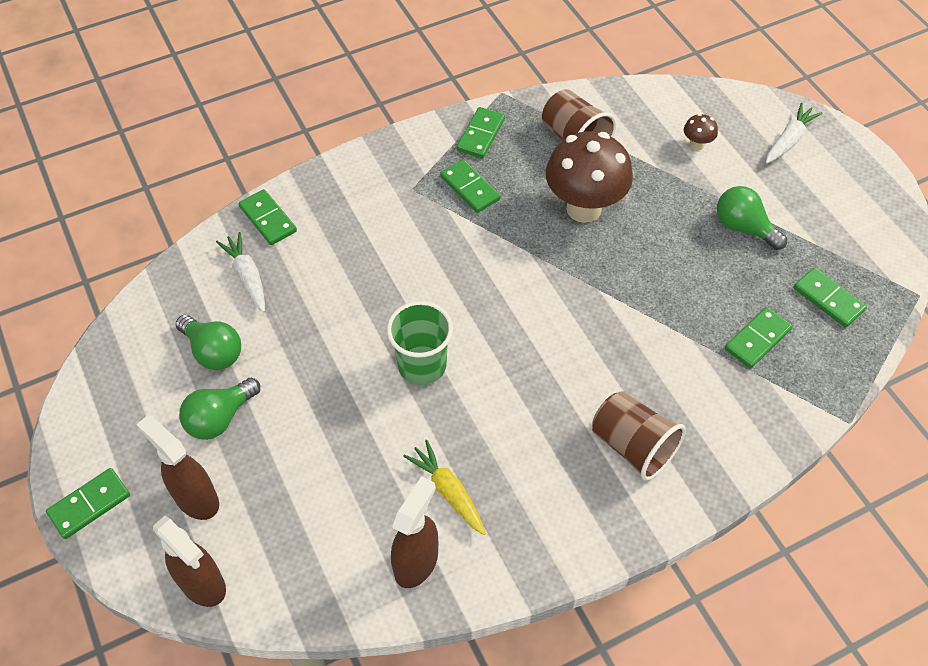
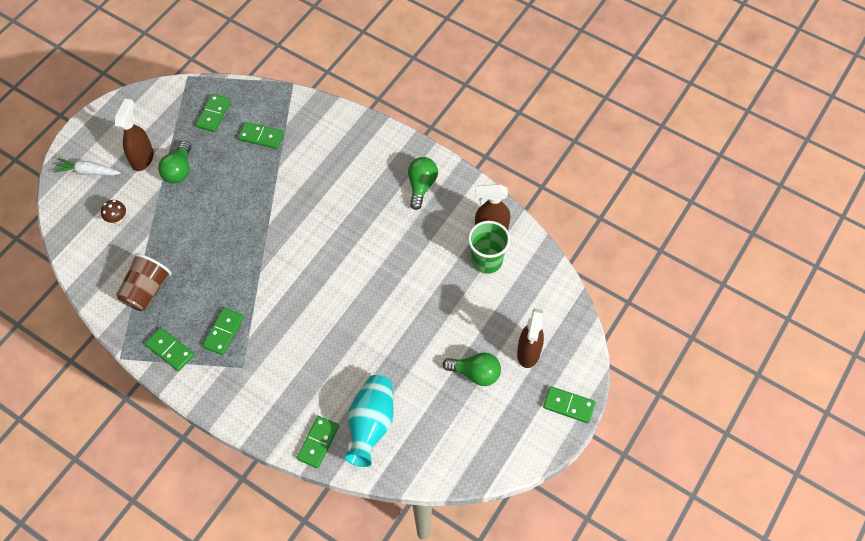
camera: 120 degrees left, 5 degrees up
(203, 584) = (568, 318): brown spray bottle -> brown spray bottle (143, 158)
(213, 351) = (436, 407): green light bulb -> green light bulb (421, 186)
(247, 276) = (371, 424): white carrot -> turquoise vase
(422, 365) = (376, 288): green cup -> green cup (487, 260)
(448, 491) = (444, 236): yellow carrot -> none
(481, 135) = (170, 350): green domino -> green domino turned 45 degrees clockwise
(583, 208) = (207, 259): brown mushroom -> none
(633, 446) = (364, 166): brown cup -> none

